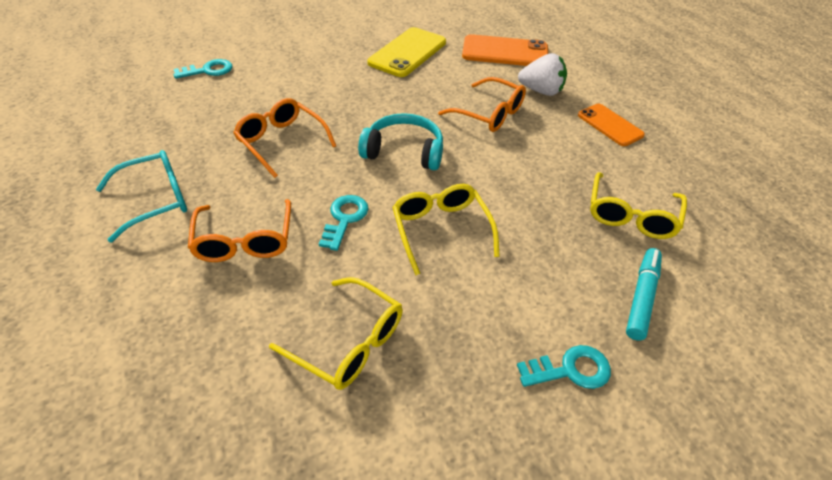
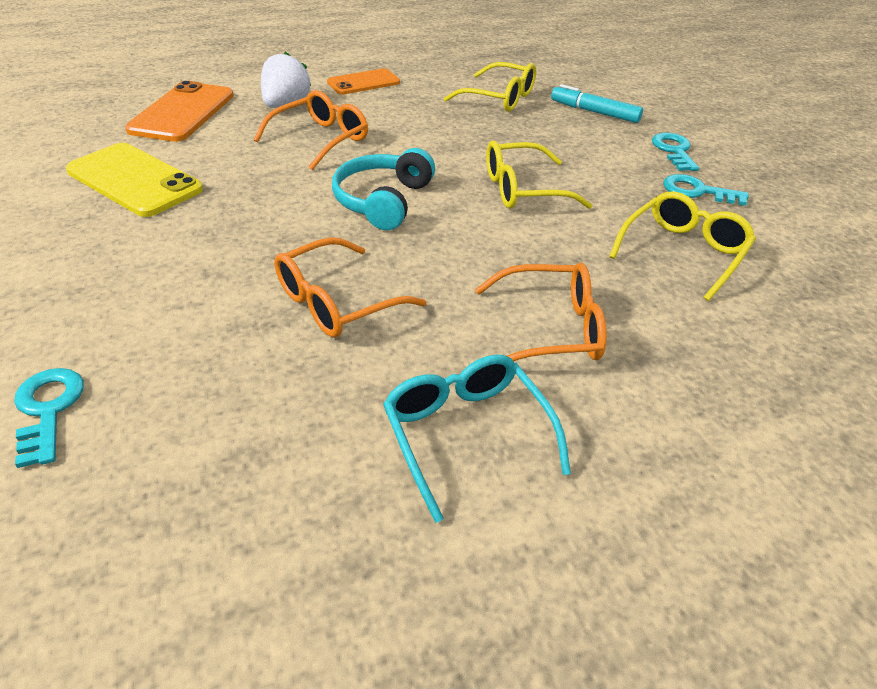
camera: 85 degrees left, 5 degrees down
(345, 219) = (507, 249): turquoise key -> turquoise key (697, 191)

